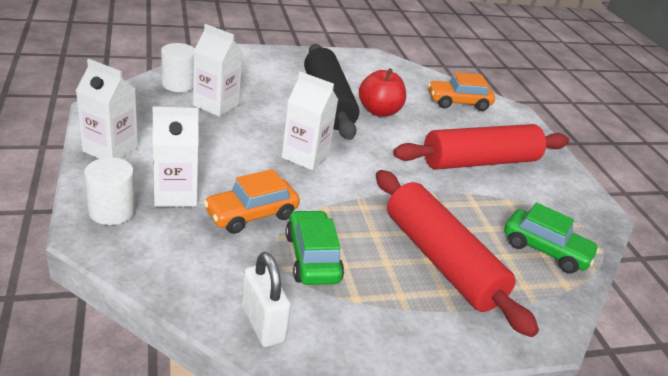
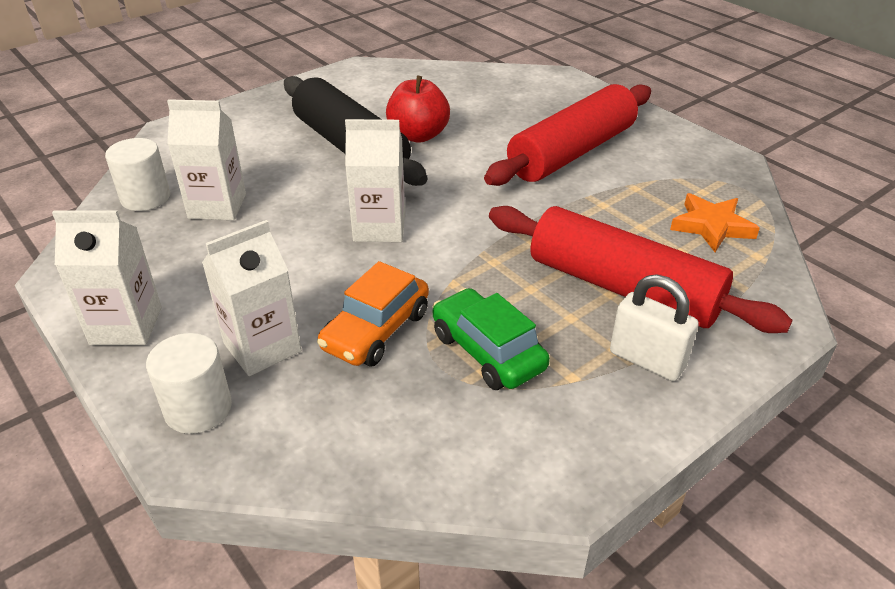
camera: 20 degrees left, 5 degrees up
(262, 324) = (498, 461): white padlock -> white padlock (647, 360)
(458, 102) = (495, 90): orange car -> none
(545, 250) = (712, 226): green car -> orange star

